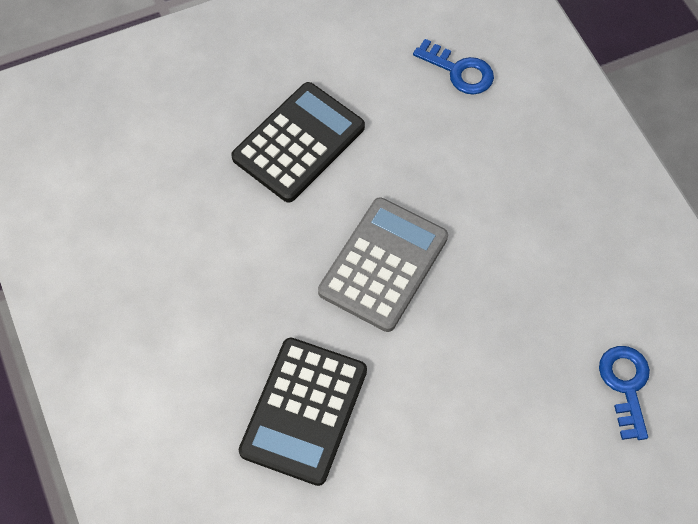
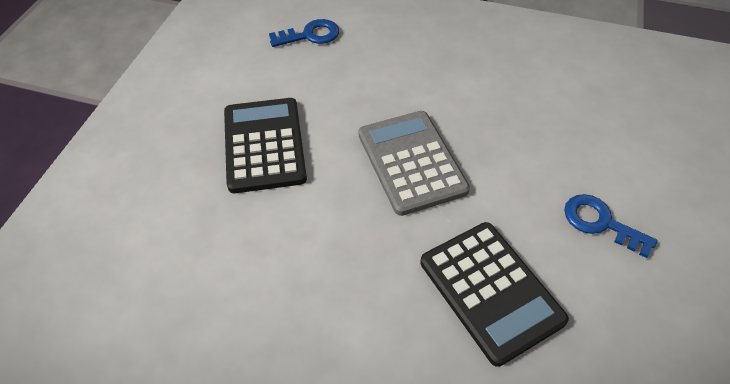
camera: 50 degrees left, 10 degrees down
(625, 385) = (610, 102): blue key -> blue key (600, 223)

